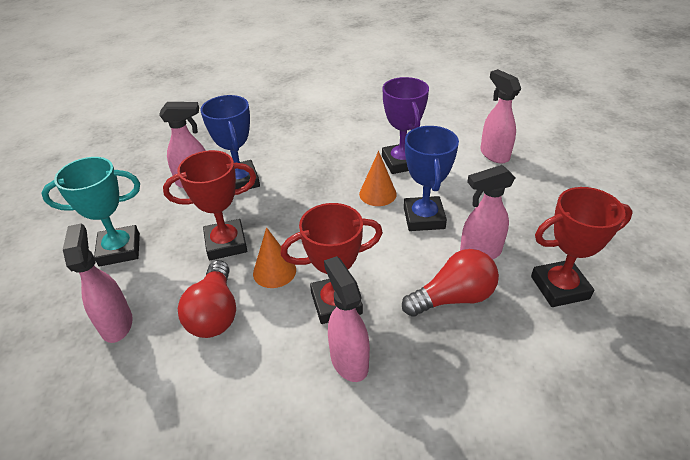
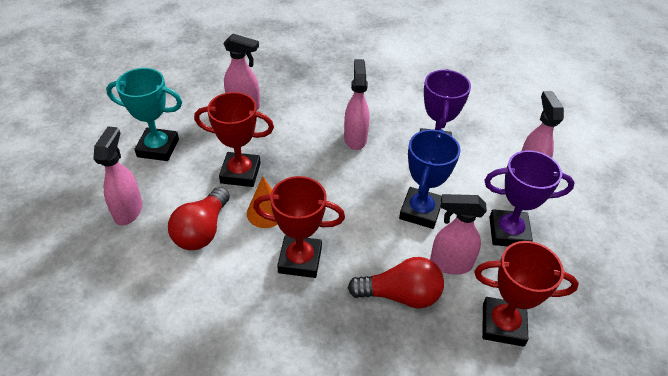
camera: 20 degrees right, 5 degrees up
(240, 181) = (281, 118): blue trophy -> none
(348, 360) = (283, 312): pink spray bottle -> pink spray bottle (355, 138)
(377, 194) = (393, 172): orange cone -> none
(511, 208) = (508, 232): none -> purple trophy

